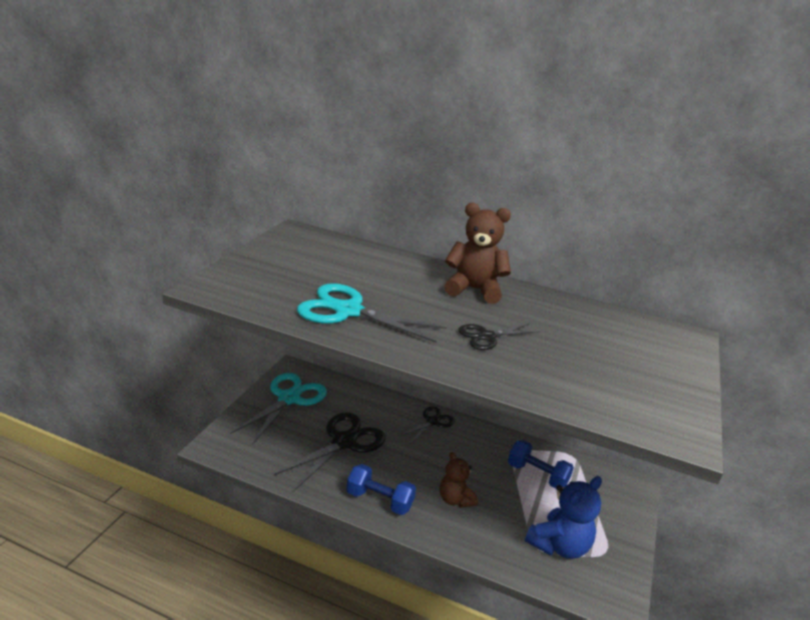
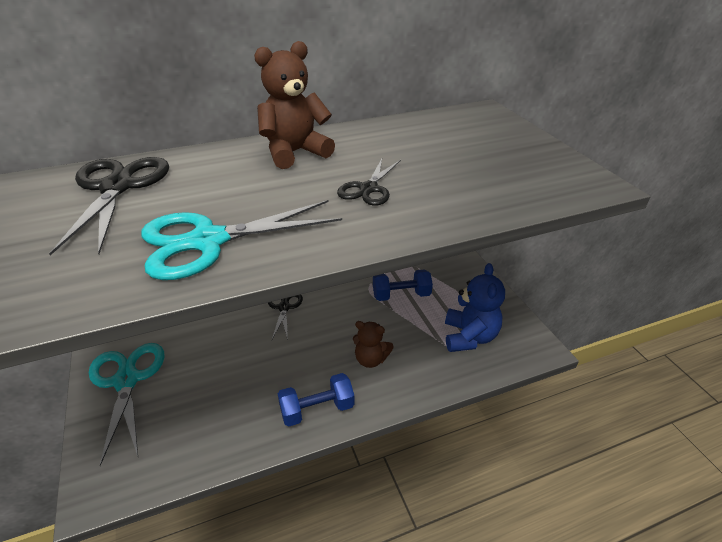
camera: 40 degrees left, 10 degrees up
(344, 442) = (229, 382): black scissors -> black scissors (117, 187)

